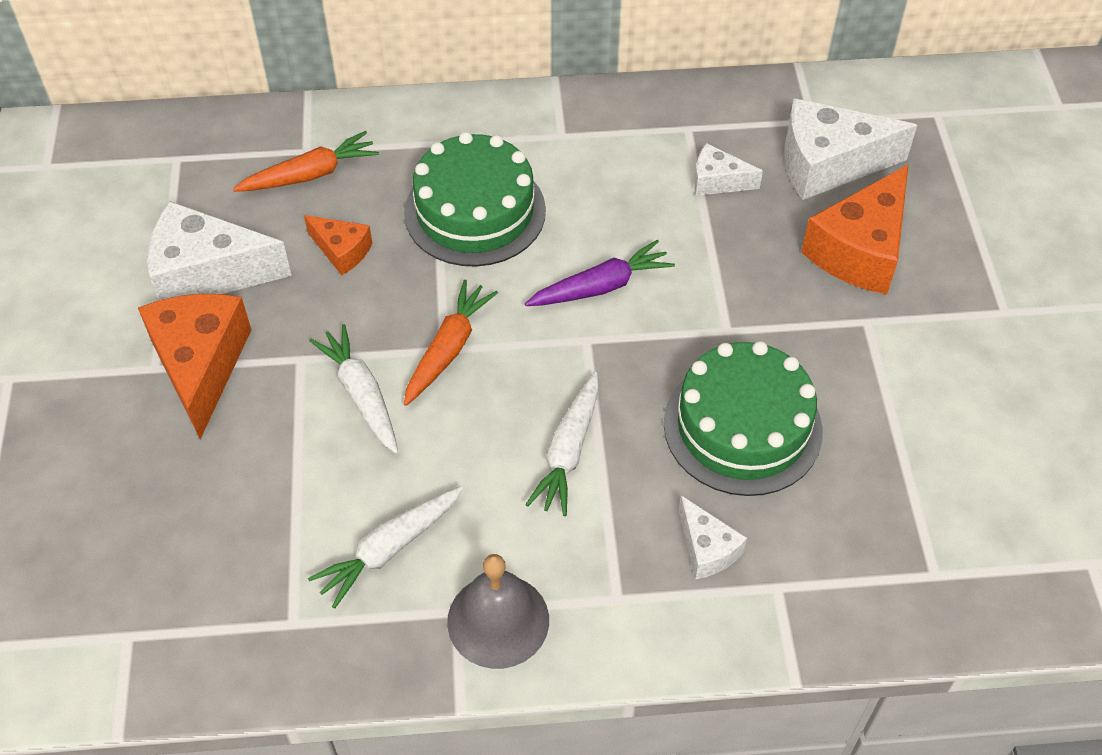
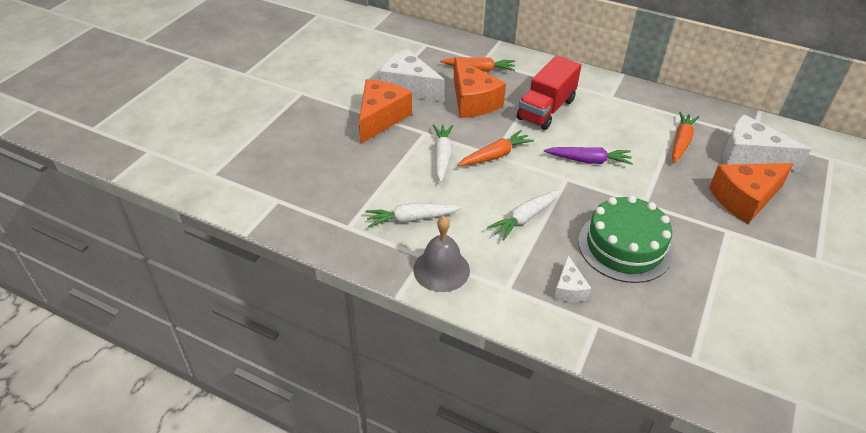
camera: 30 degrees right, 10 degrees down
(342, 251) = (473, 101): orange cheese -> orange cheese, size x1.90
(475, 211) = (546, 109): green cake -> red truck
(717, 181) = (681, 142): white cheese -> orange carrot

